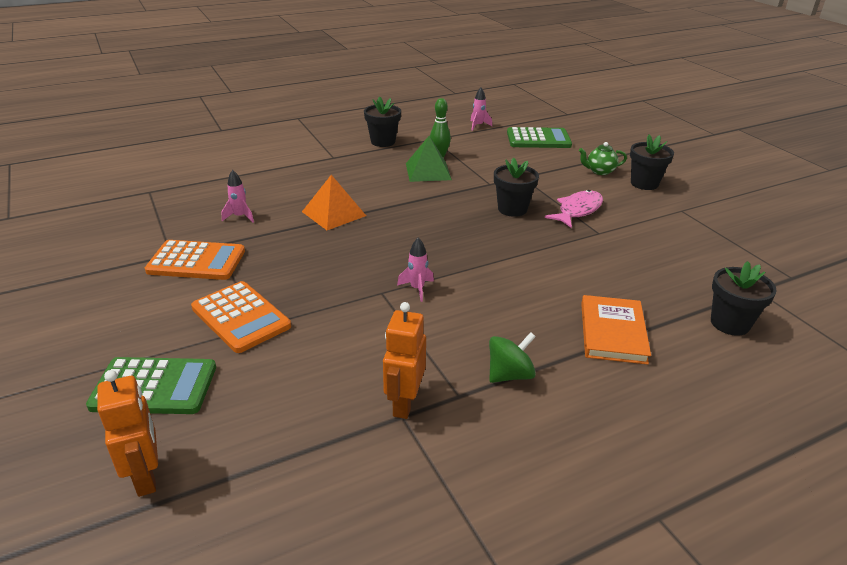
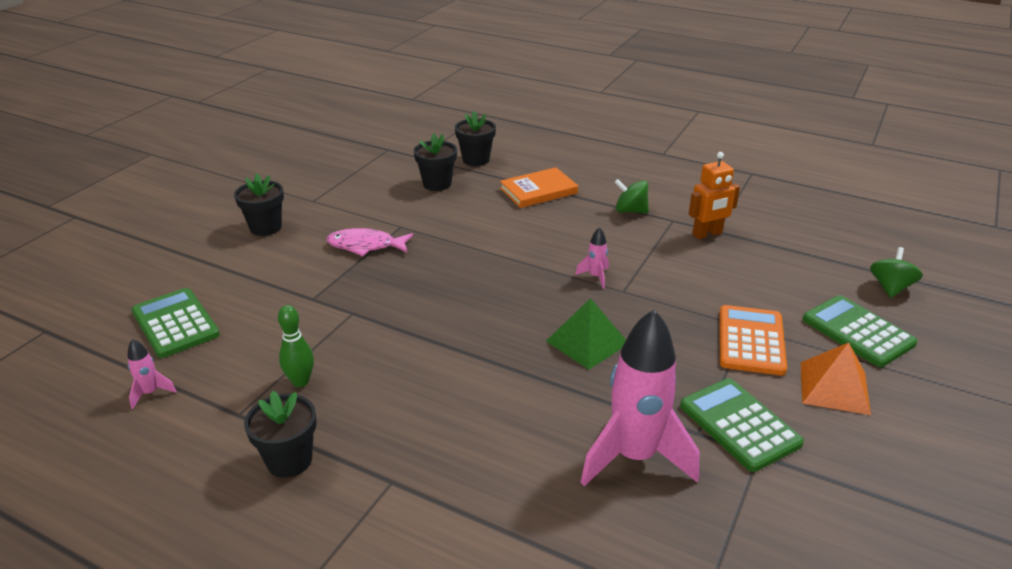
camera: 125 degrees left, 0 degrees up
(146, 476) = (890, 287): orange robot -> green spinning top
(196, 261) = (739, 425): orange calculator -> green calculator
(240, 217) = (634, 457): pink rocket -> pink rocket, size x2.42
(334, 213) = (539, 387): orange pyramid -> orange pyramid (834, 387)
(428, 171) = (359, 369): green pyramid -> green pyramid (587, 342)
(512, 209) = (401, 279): black flower pot -> black flower pot (437, 184)
(599, 171) = (253, 257): green teapot -> none

